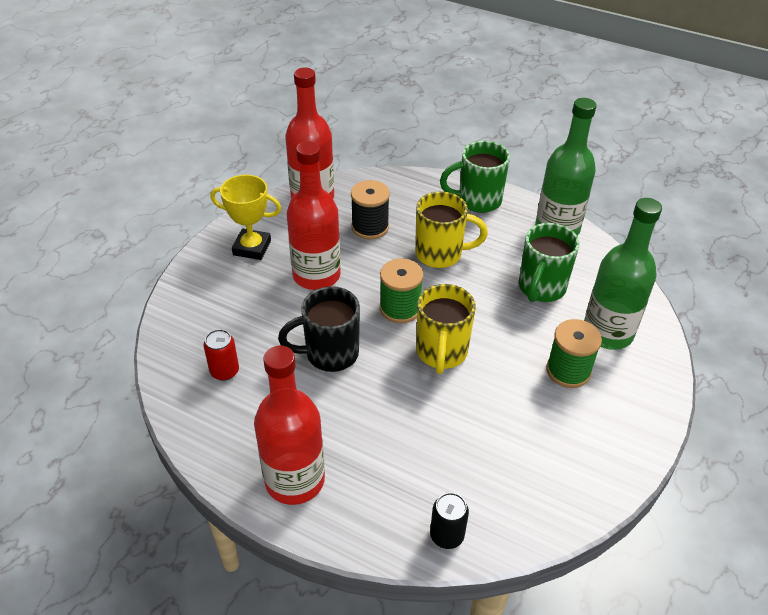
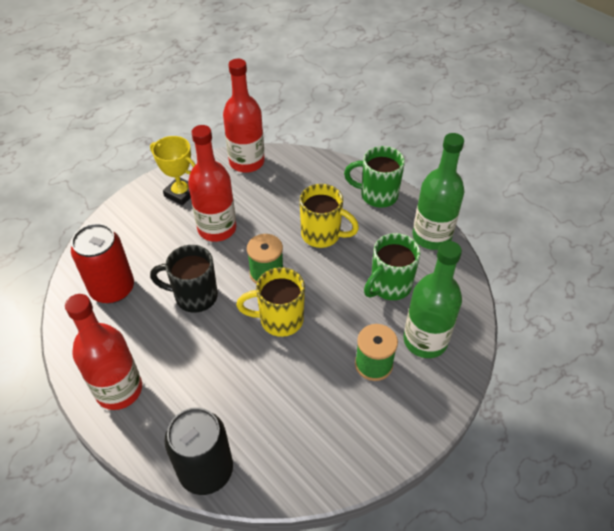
camera: 20 degrees right, 5 degrees up
(224, 371) = (112, 289): red can -> red can, size x1.97
(370, 227) = (278, 198): black spool -> none
(441, 353) = (279, 320): yellow mug -> yellow mug turned 60 degrees clockwise
(447, 535) = (206, 470): black can -> black can, size x1.97

